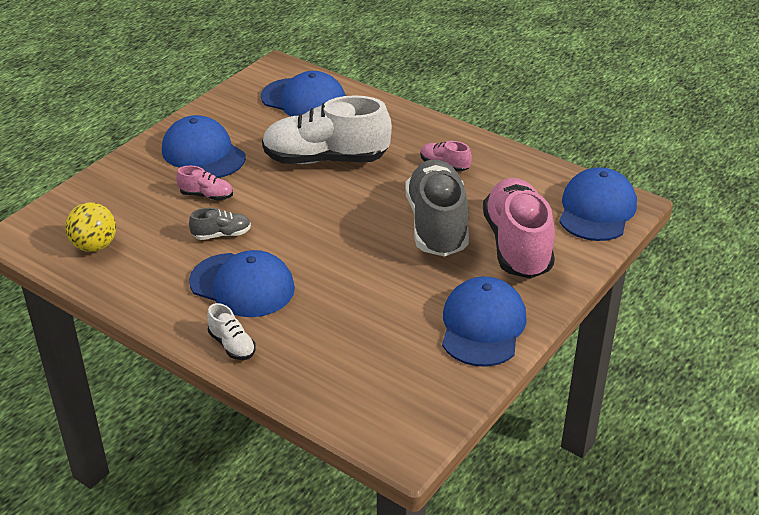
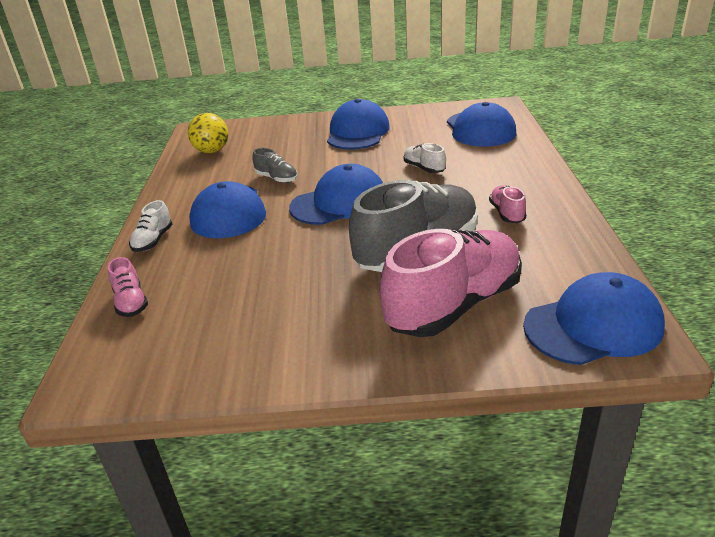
camera: 55 degrees right, 5 degrees down
(206, 195) = (313, 154): pink shoe -> pink shoe (131, 302)
(325, 159) = (424, 168): white shoe -> white shoe, size x0.43
(482, 326) = (302, 345): blue cap -> blue cap (339, 202)

